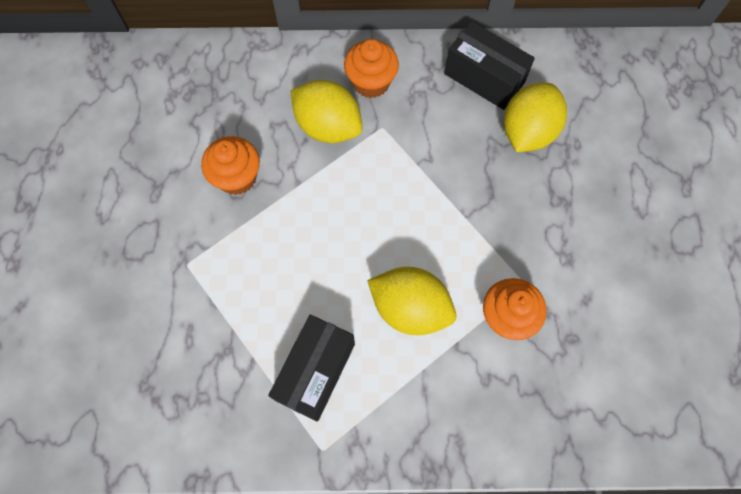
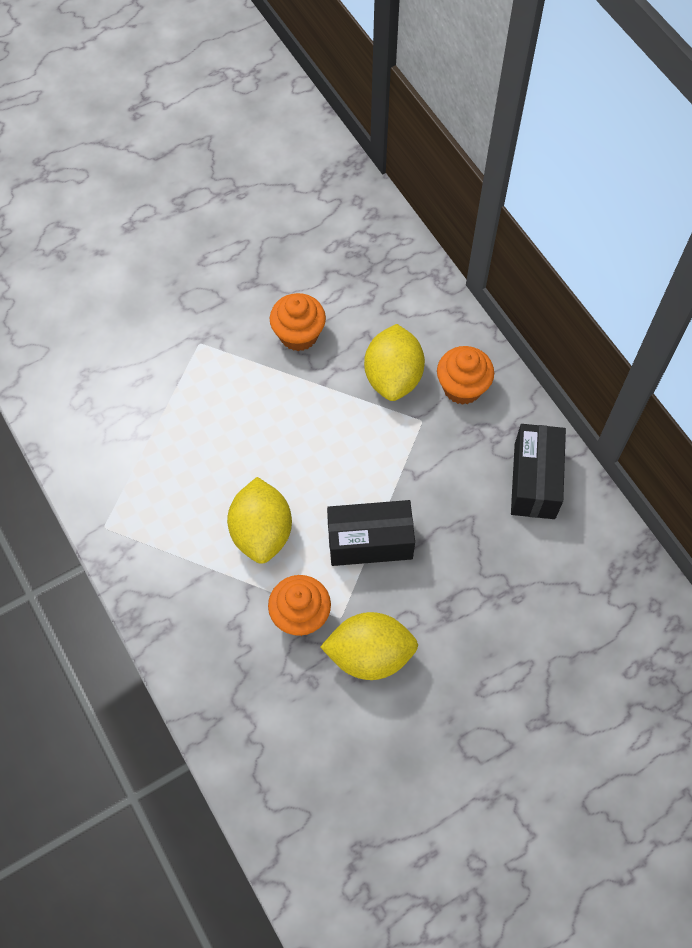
camera: 60 degrees right, 5 degrees down
(316, 372) = (165, 488): black box -> black box (370, 541)
(527, 132) = (501, 547): yellow lemon -> yellow lemon (369, 655)

